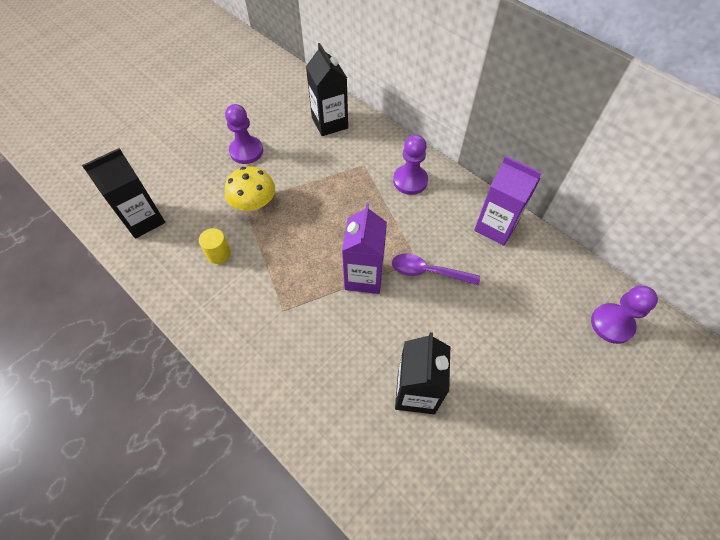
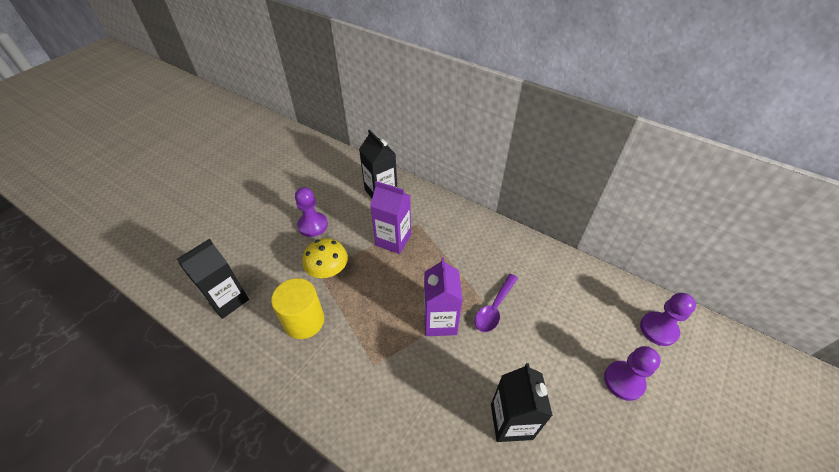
camera: 10 degrees left, 10 degrees down
(219, 254) = (304, 321): yellow cylinder -> yellow cylinder, size x1.82
(410, 181) = (460, 232): purple pawn -> purple pawn (623, 381)
(428, 272) = (494, 308): purple spoon -> purple spoon turned 60 degrees counterclockwise
(495, 227) = (541, 260): purple carton -> purple carton (393, 240)

